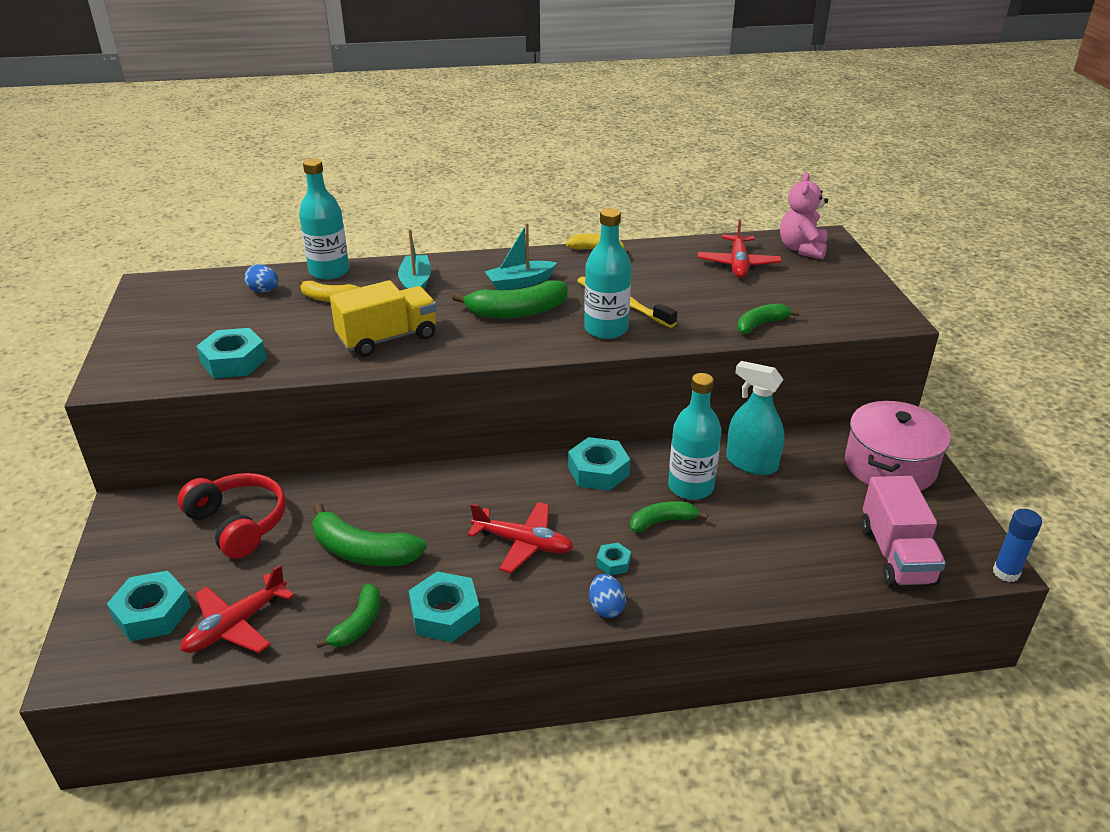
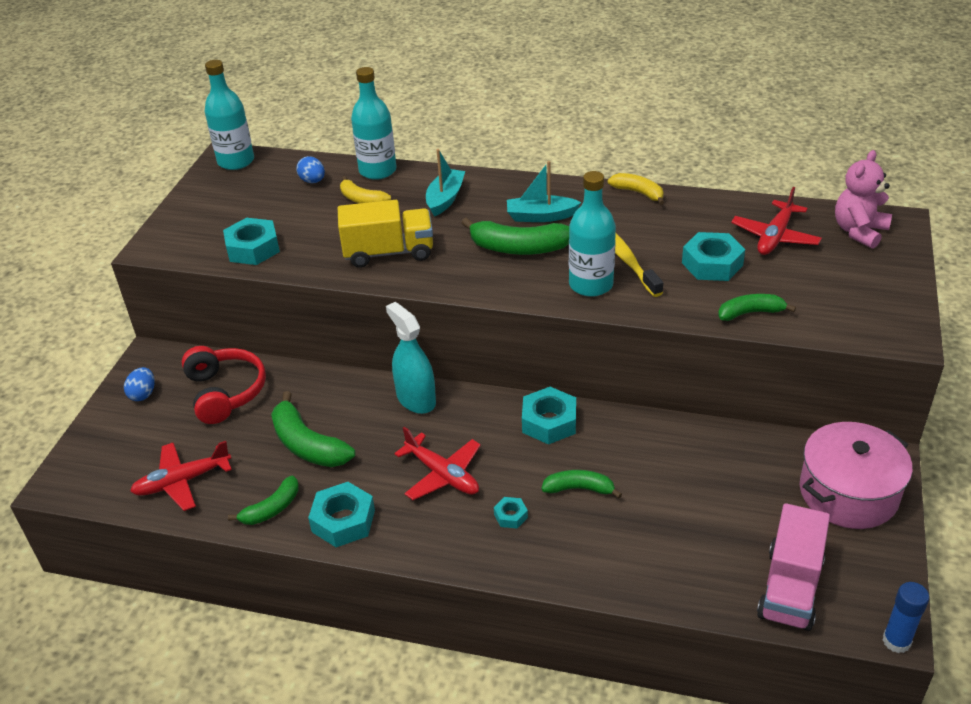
camera: 25 degrees right, 5 degrees up
(152, 613) = (128, 453): turquoise nut -> turquoise nut (712, 264)
(606, 608) = (480, 556): blue egg -> blue egg (143, 394)
(690, 487) = (627, 461): turquoise bottle -> turquoise bottle (236, 161)
(751, 463) = (703, 452): turquoise spray bottle -> turquoise spray bottle (416, 399)

